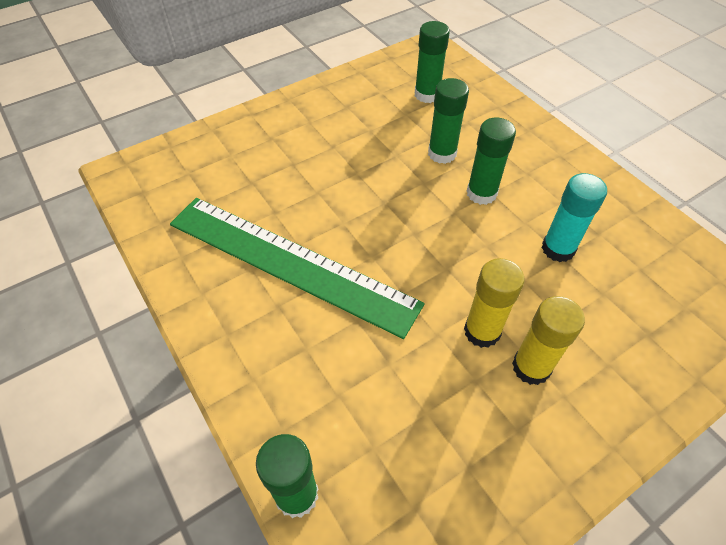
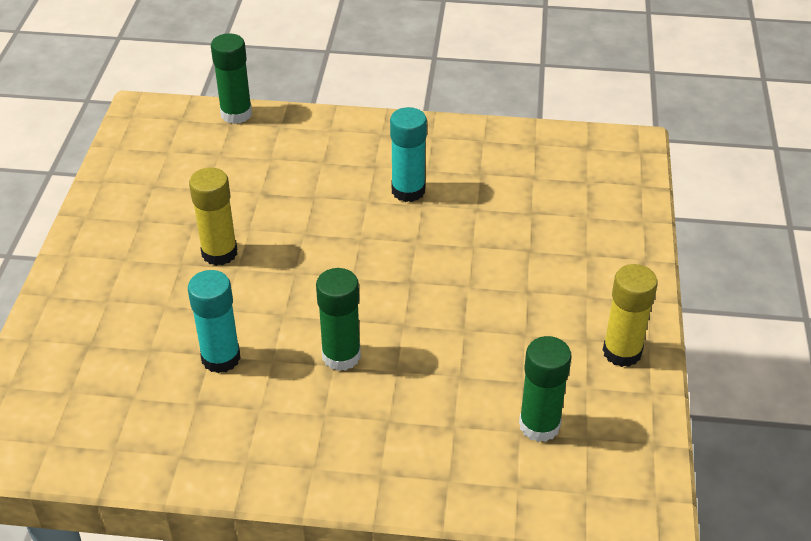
camera: 130 degrees right, 10 degrees down
(290, 263) = (408, 191): green ruler -> turquoise glue stick
(442, 153) = (427, 366): green glue stick -> none
(531, 367) = (162, 258): yellow glue stick -> yellow glue stick (622, 352)

